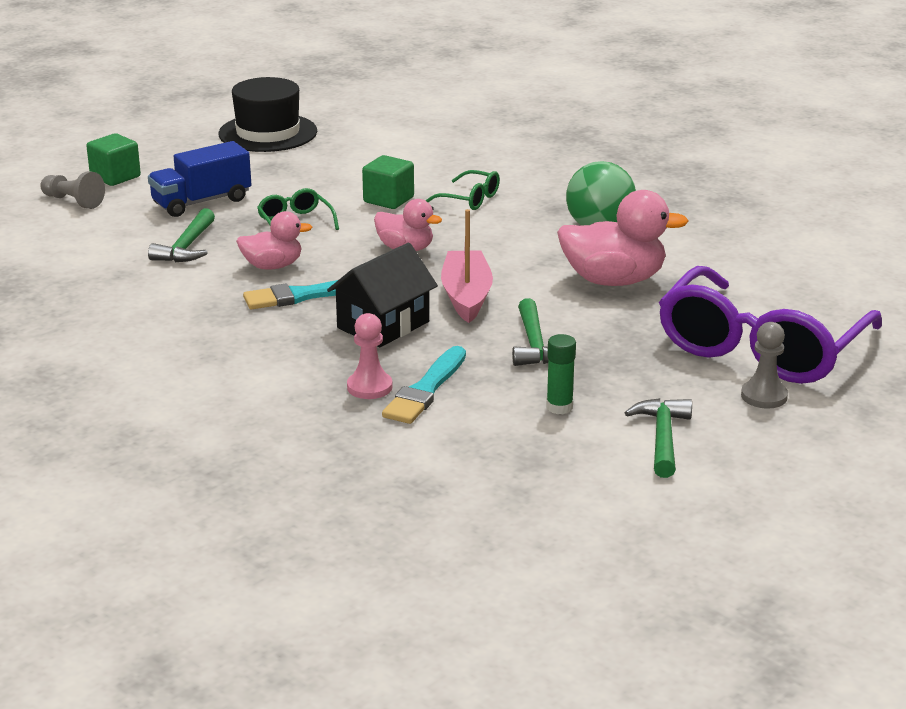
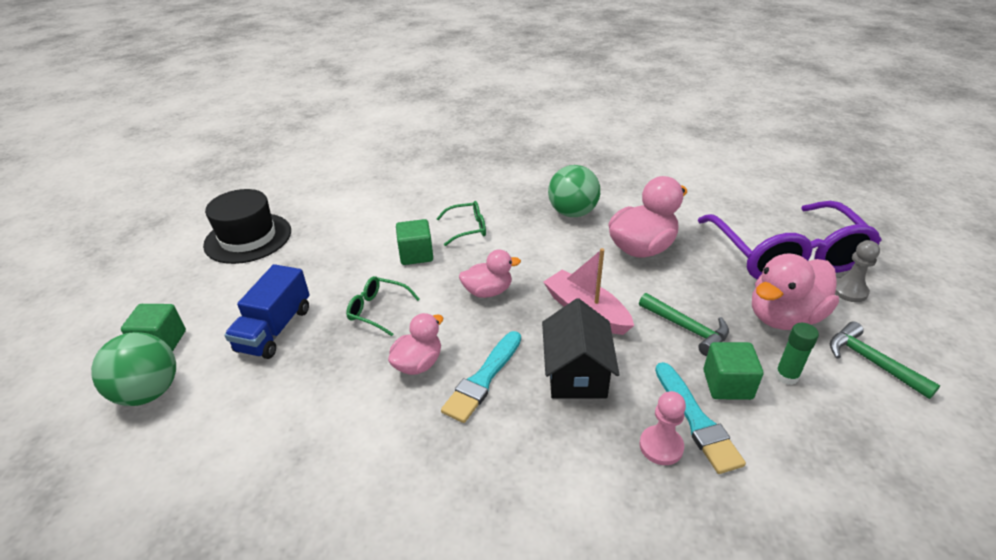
camera: 40 degrees left, 10 degrees up
(73, 201) = (149, 392): grey pawn -> green ball
(186, 247) = (322, 385): green hammer -> none
(495, 387) = (727, 384): none -> green cube
(646, 379) = (783, 317): none -> pink duck

